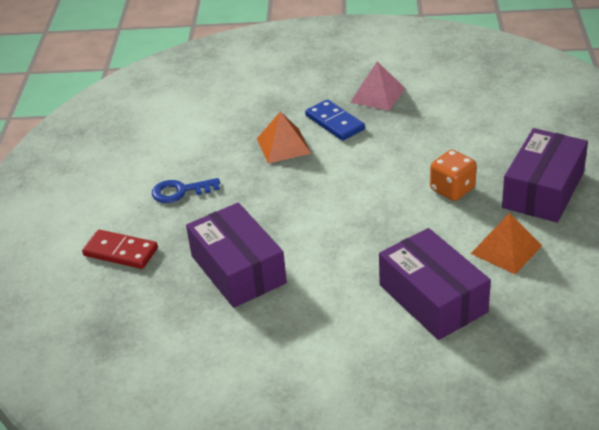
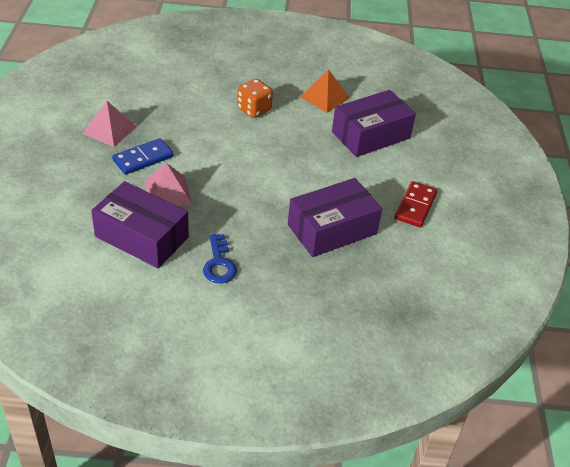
camera: 95 degrees left, 5 degrees up
(120, 252) = (300, 306): red domino -> red domino (415, 206)
(283, 146) = (167, 192): orange pyramid -> pink pyramid
(543, 190) = (264, 71): purple box -> purple box (142, 237)

